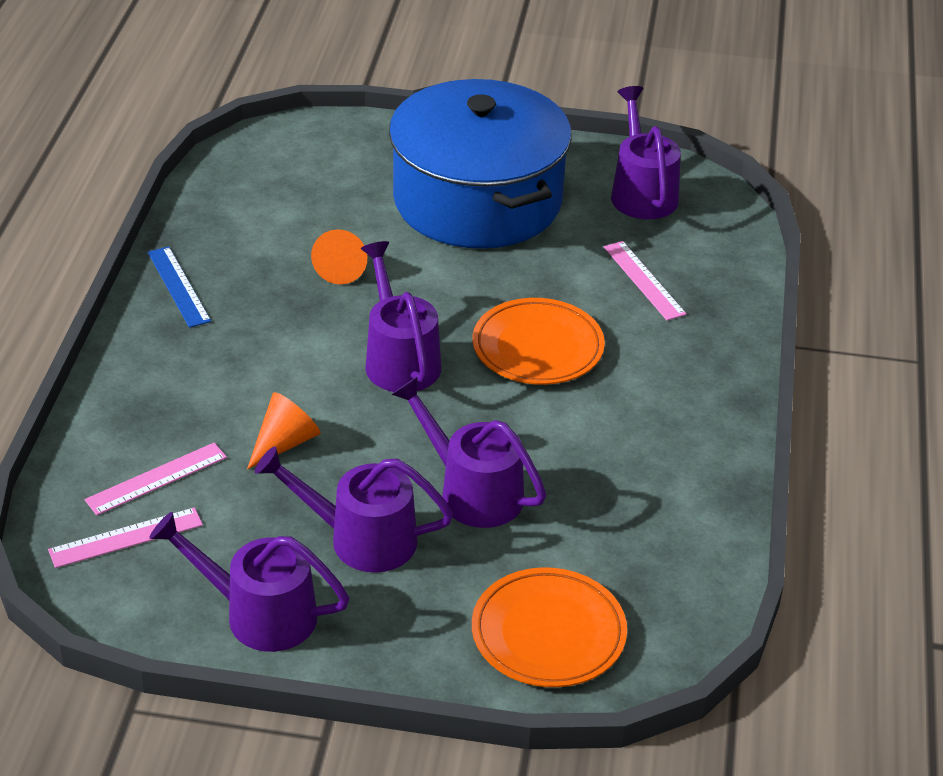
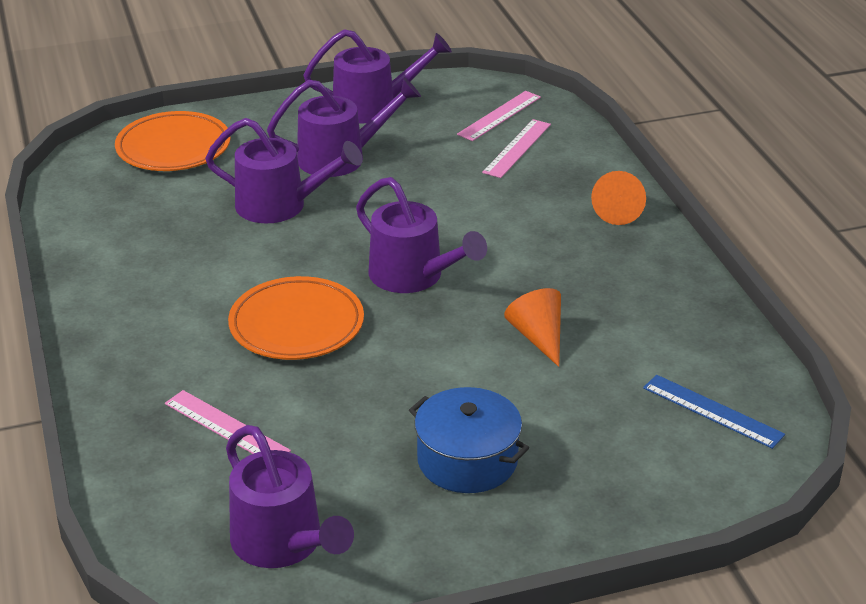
camera: 155 degrees right, 5 degrees down
(179, 286) = (661, 273): blue ruler -> blue ruler (712, 411)
(285, 443) = (449, 193): orange cone -> orange cone (619, 211)
(477, 200) = (467, 460): blue pot -> blue pot, size x0.48

